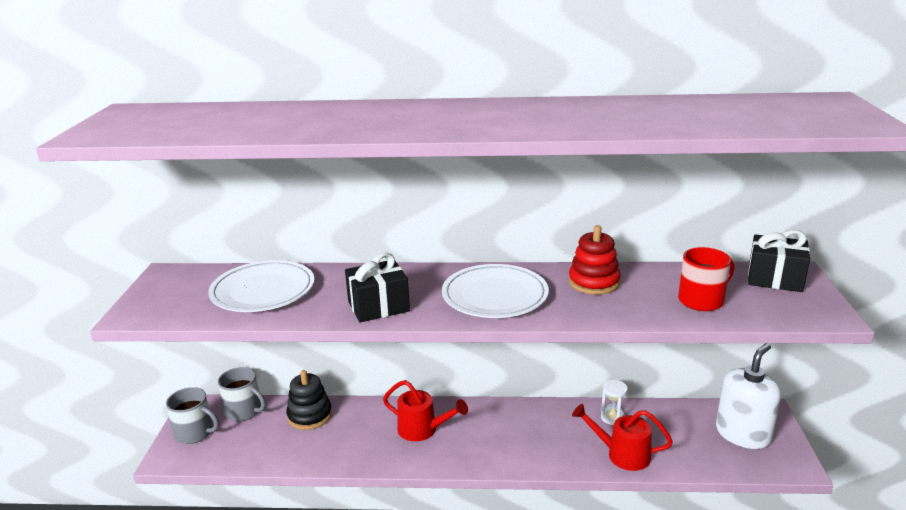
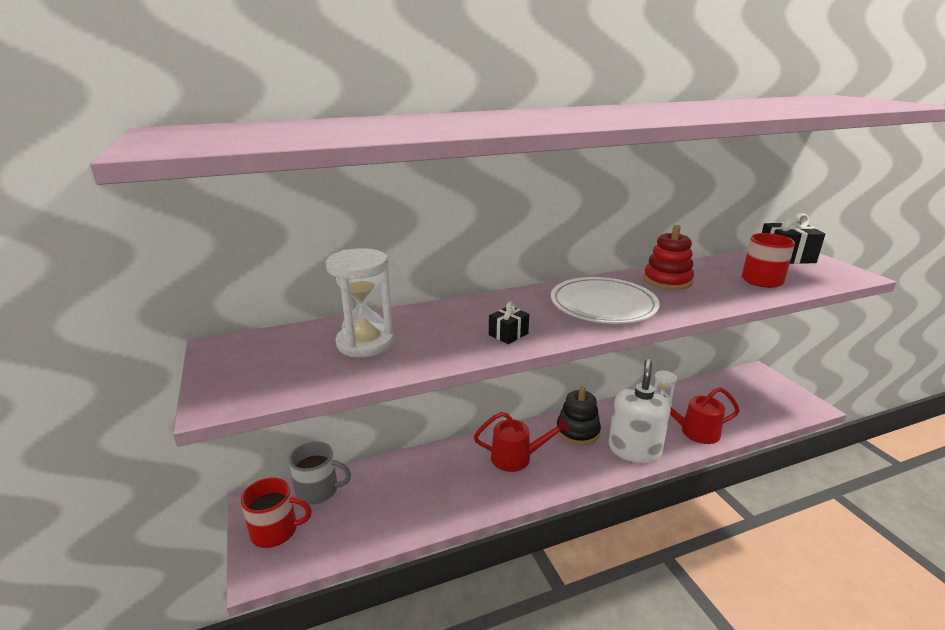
camera: 25 degrees left, 0 degrees up
(195, 433) = (276, 531): grey mug -> red mug
(263, 291) = (365, 343): white plate -> white hourglass
(309, 415) = (395, 475): black stacking toy -> black stacking toy (577, 431)
(378, 306) = (508, 334): black gift -> black gift, size x0.55
(743, 434) = (758, 393): white soap dispenser -> white soap dispenser (634, 450)

